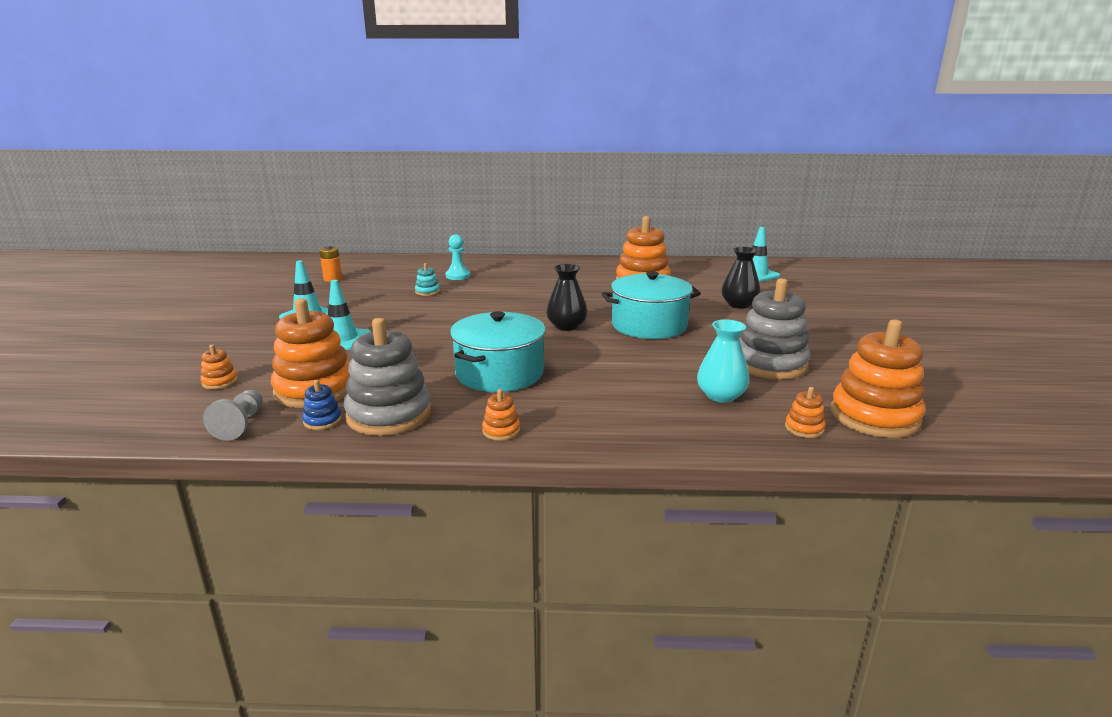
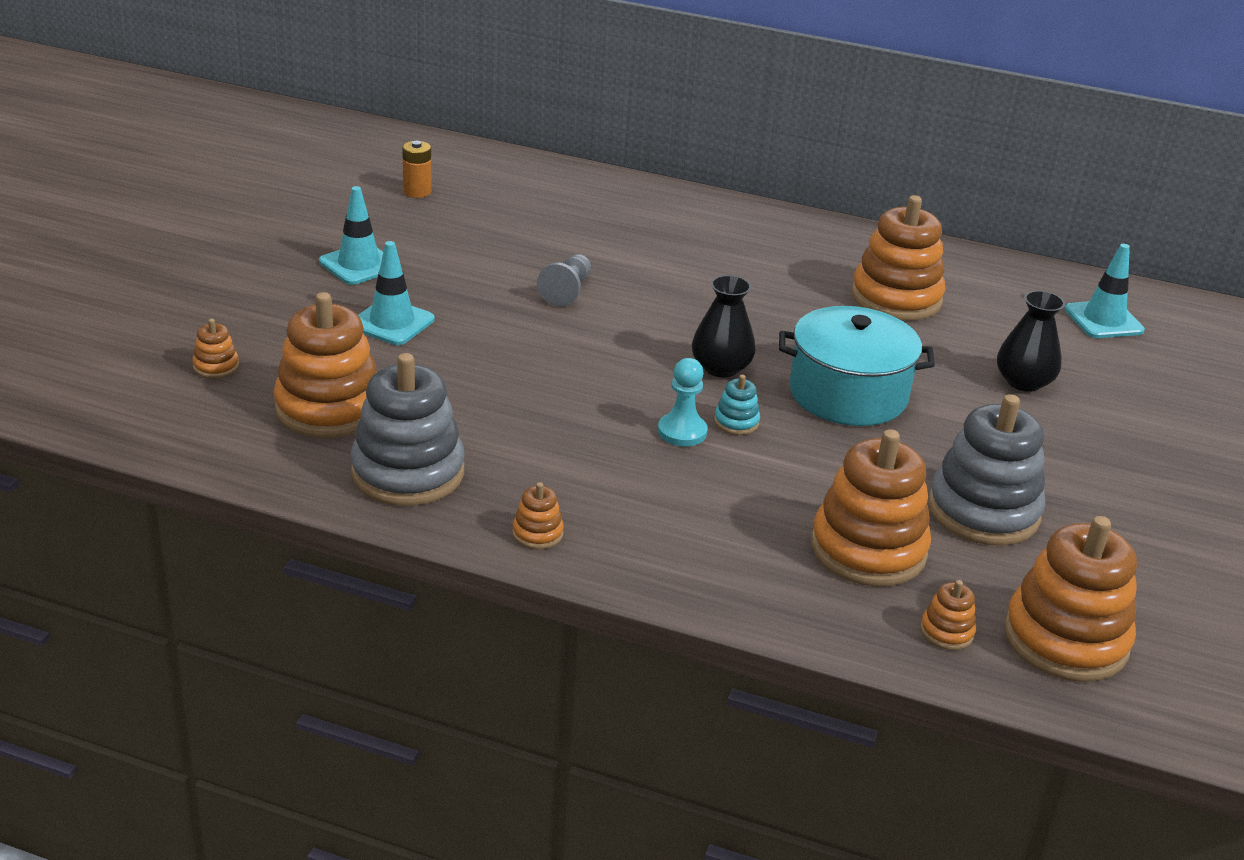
camera: 15 degrees right, 10 degrees up
(240, 425) = (225, 445): grey pawn -> grey pawn (567, 291)
(322, 421) = (324, 462): blue stacking toy -> none
(427, 292) = (546, 249): turquoise stacking toy -> turquoise stacking toy (736, 422)
(458, 276) = (607, 223): turquoise pawn -> turquoise pawn (682, 432)
(499, 373) = (580, 436): turquoise pot -> none
(721, 395) = (868, 549): turquoise vase -> orange stacking toy

